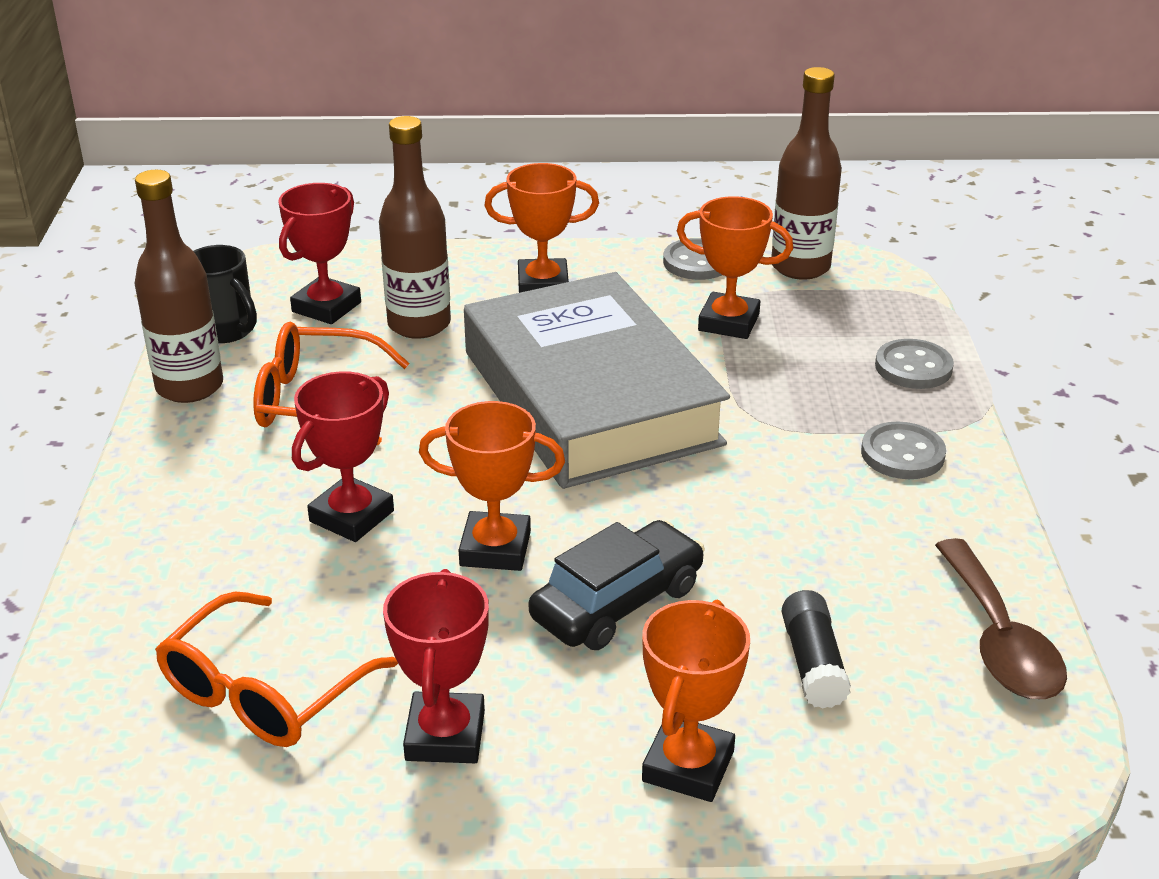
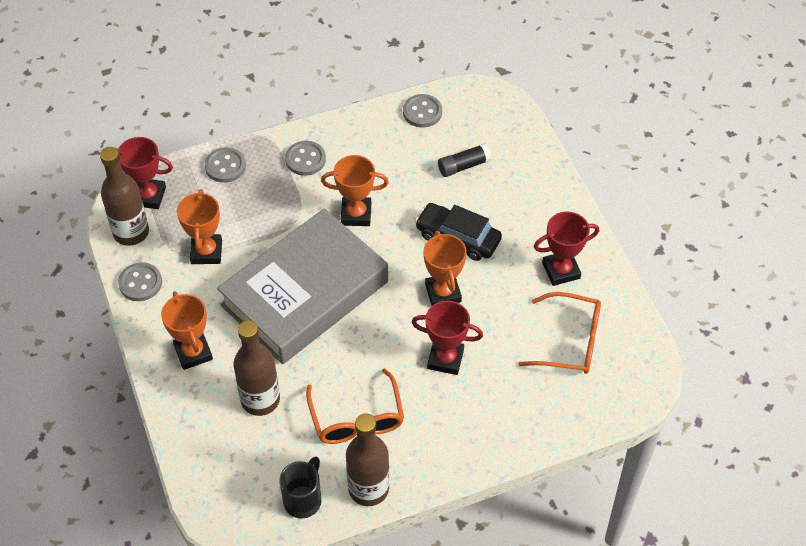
camera: 110 degrees left, 20 degrees up
(326, 307) = (257, 458): red trophy -> red trophy (148, 196)
(688, 766) = (537, 191): orange trophy -> orange trophy (356, 214)
(999, 640) = (422, 112): brown spoon -> grey button

